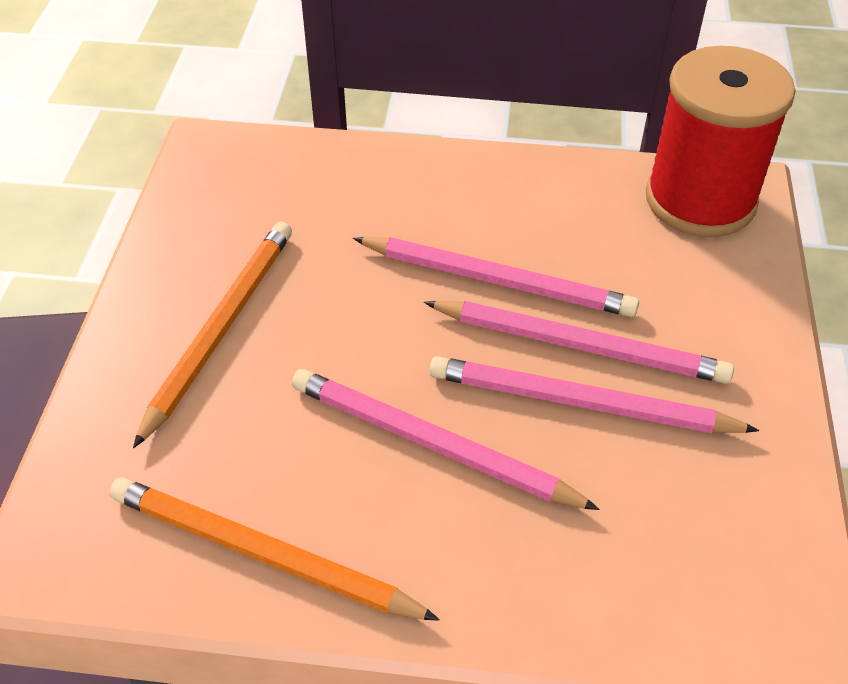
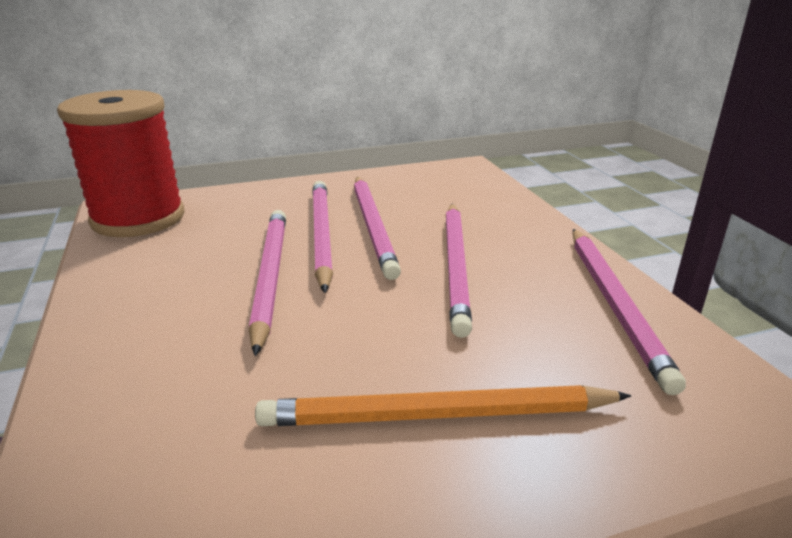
camera: 115 degrees left, 20 degrees down
(262, 554) = (615, 304): orange pencil -> pink pencil

